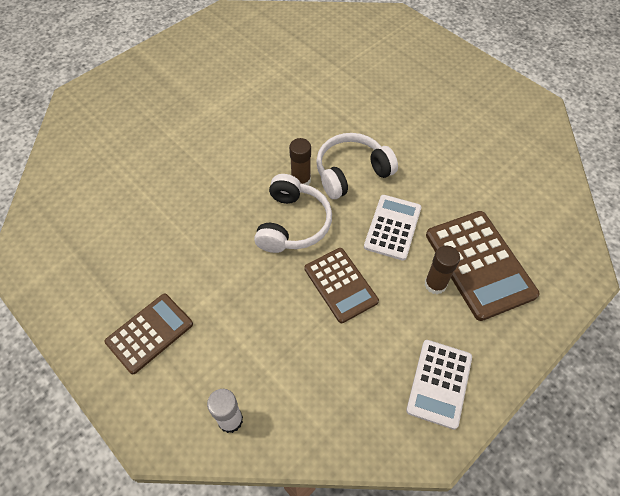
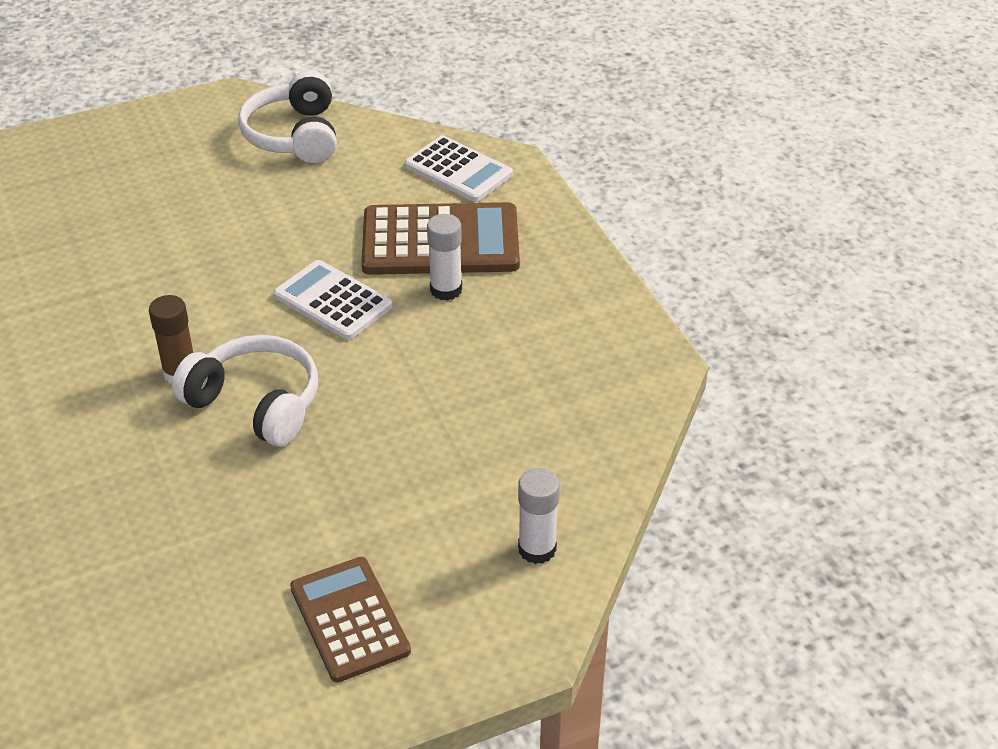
camera: 70 degrees left, 15 degrees down
(340, 285) = (393, 380): brown calculator -> none
(351, 172) = (207, 313): white headphones -> white headphones (294, 135)
(435, 284) = (446, 290): brown glue stick -> white glue stick
(439, 383) = (582, 331): white calculator -> white calculator (458, 170)

